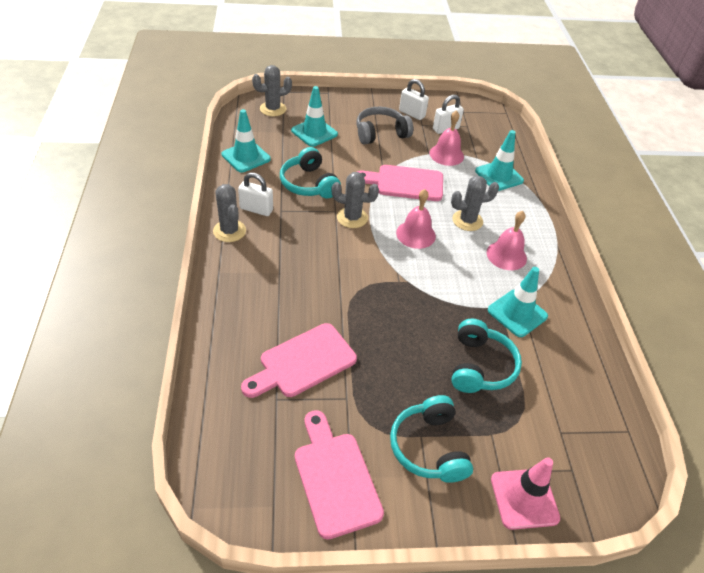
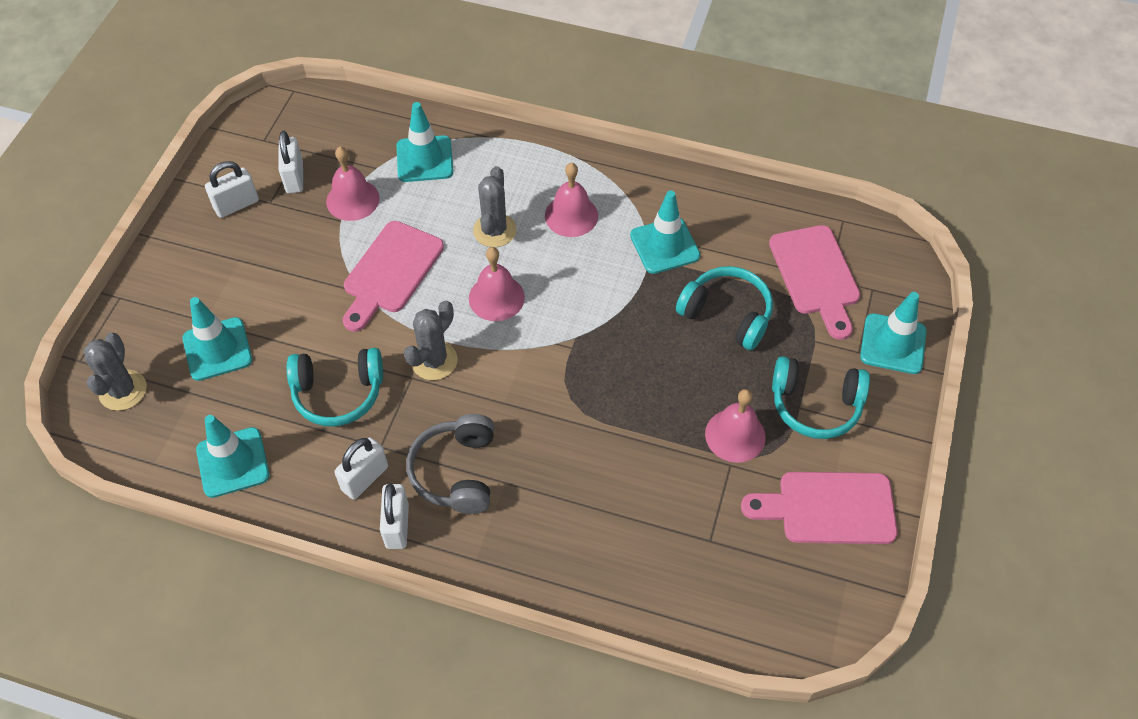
camera: 65 degrees left, 10 degrees up
(229, 231) = (397, 526): grey cactus -> white padlock
(303, 362) = (665, 495): pink cutting board -> pink cutting board (816, 276)
(373, 395) = (735, 435): none -> pink bell
(381, 133) = (264, 262): grey headphones -> grey headphones (456, 472)
(524, 498) = (893, 344): pink traffic cone -> turquoise traffic cone

